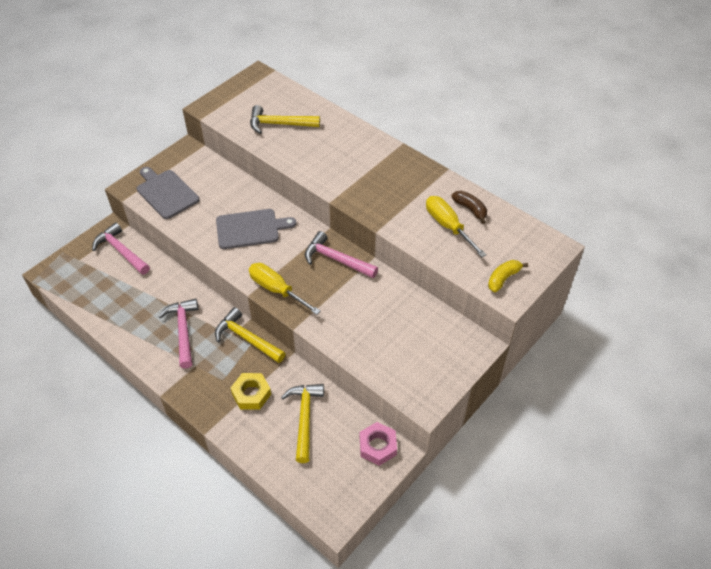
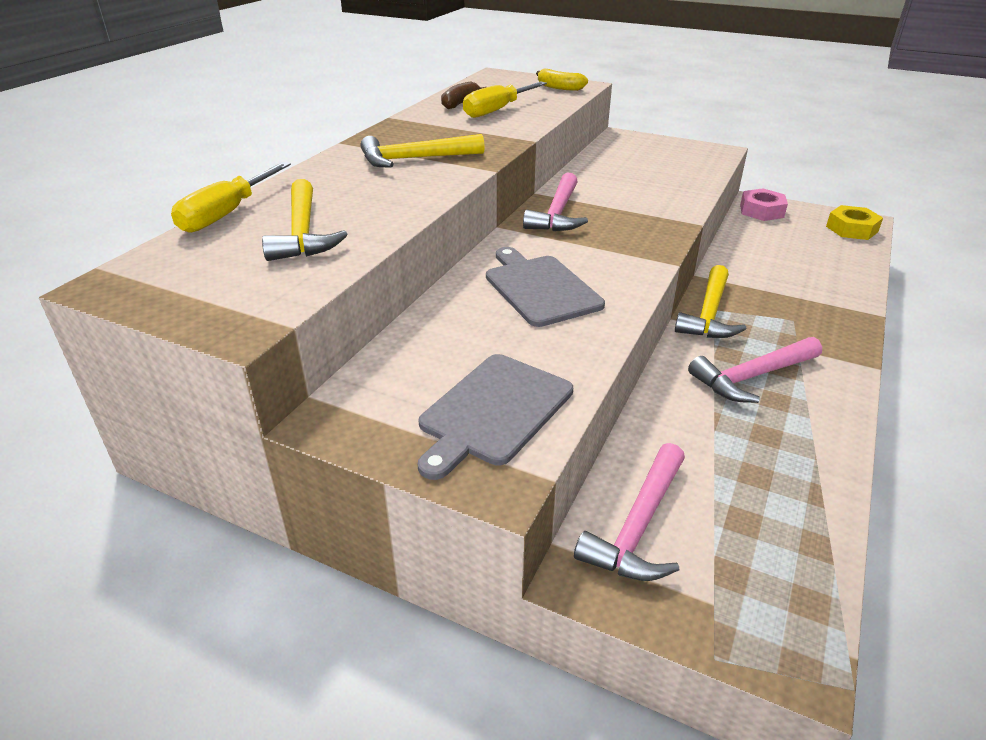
camera: 105 degrees left, 15 degrees down
(251, 394) = (788, 293): yellow nut -> yellow nut (851, 229)
(277, 290) = (648, 245): yellow screwdriver -> yellow screwdriver (227, 213)
(304, 418) = (778, 253): yellow hammer -> yellow hammer (415, 159)

